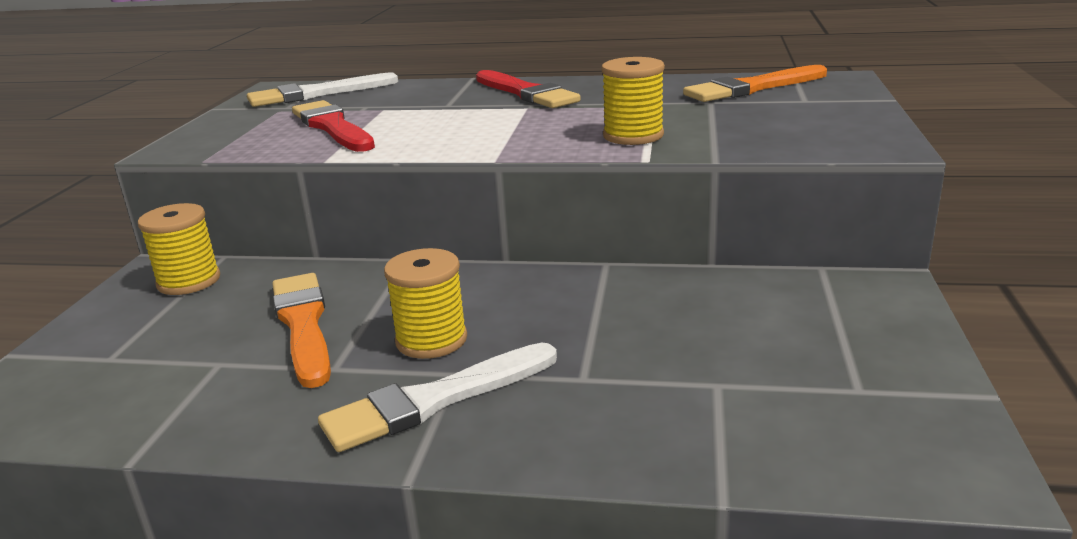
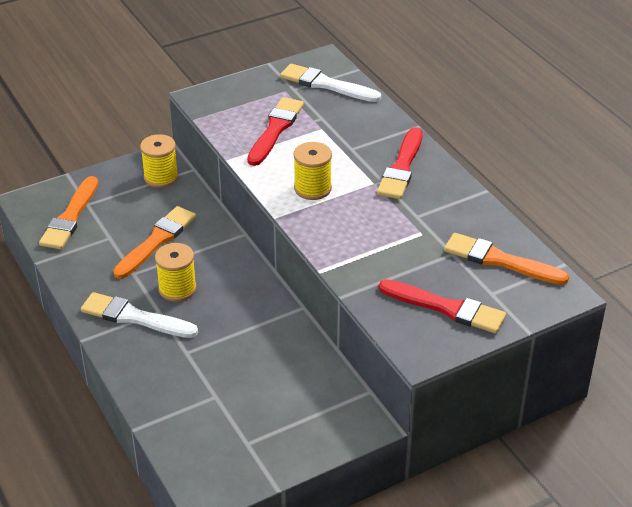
camera: 50 degrees right, 15 degrees up
(102, 384) = (70, 217): none -> orange brush
(633, 136) = (355, 249): yellow spool -> yellow spool (312, 188)
(808, 119) = (446, 308): none -> red brush

